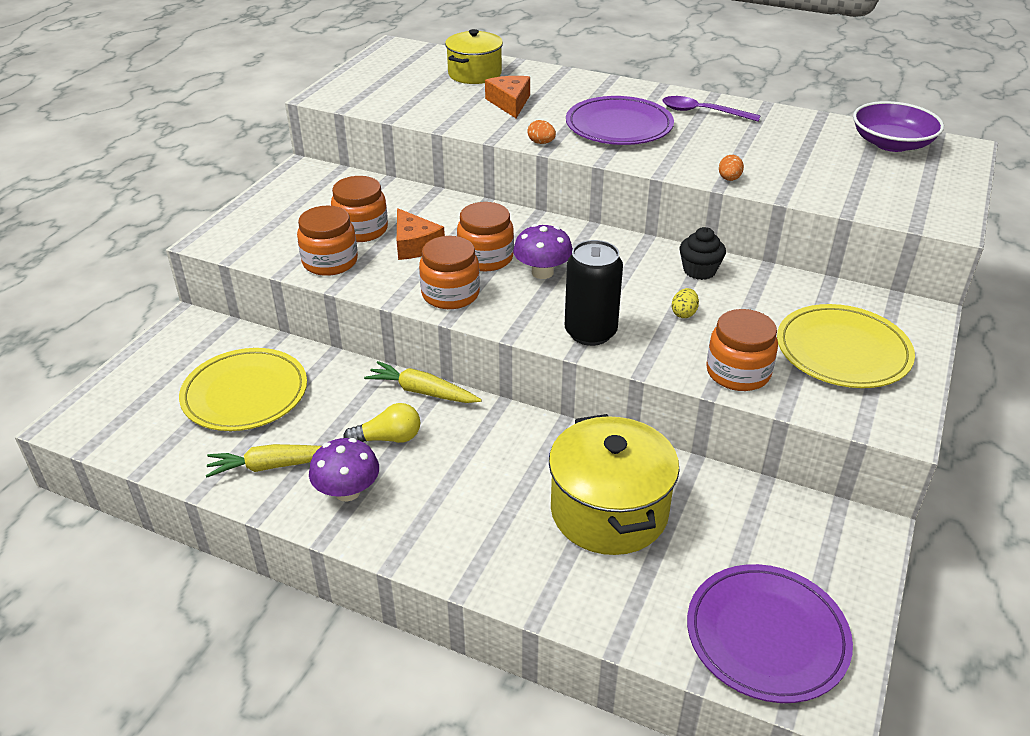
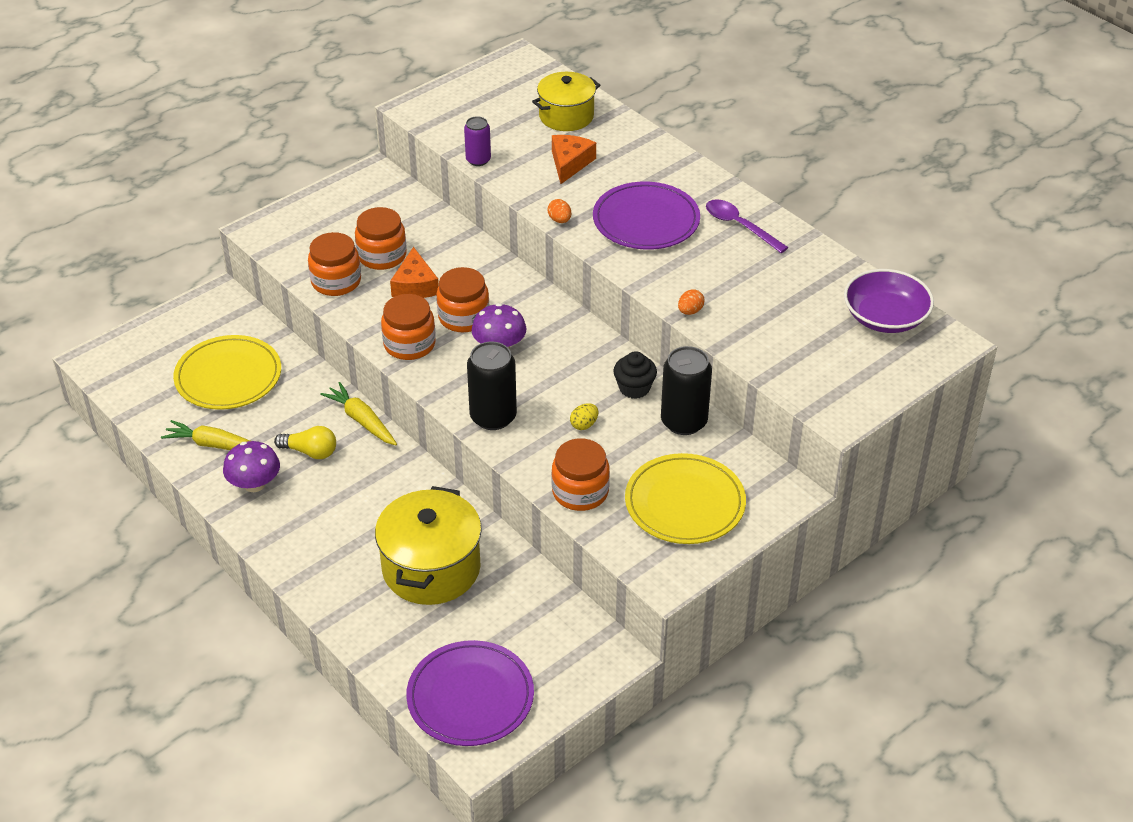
camera: 25 degrees right, 5 degrees up
(422, 118) = (478, 160): none -> purple can
(770, 284) = (684, 422): none -> black can

